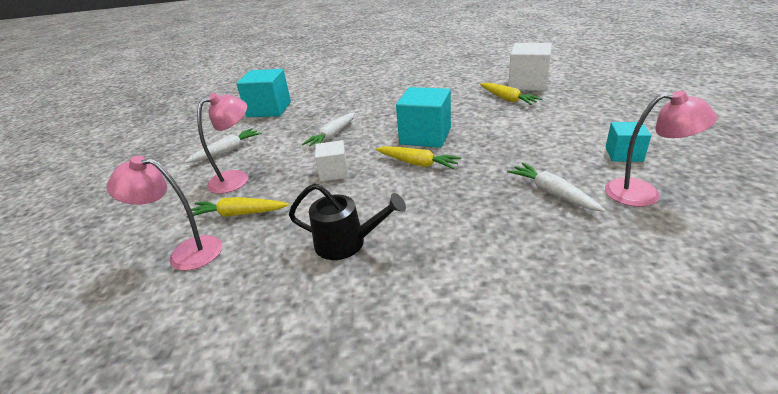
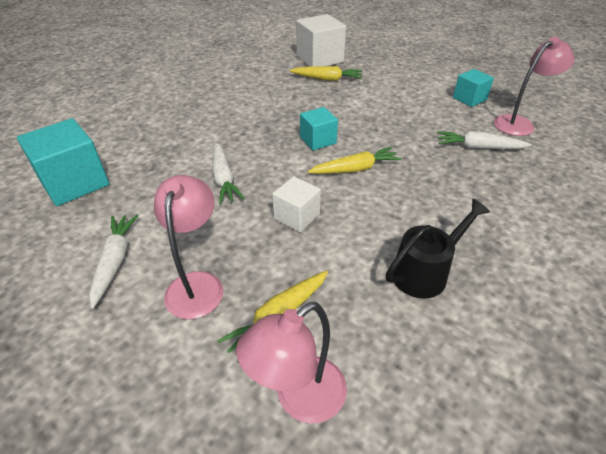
camera: 50 degrees left, 10 degrees up
(425, 136) = (318, 140): turquoise cube -> turquoise cube, size x0.59

